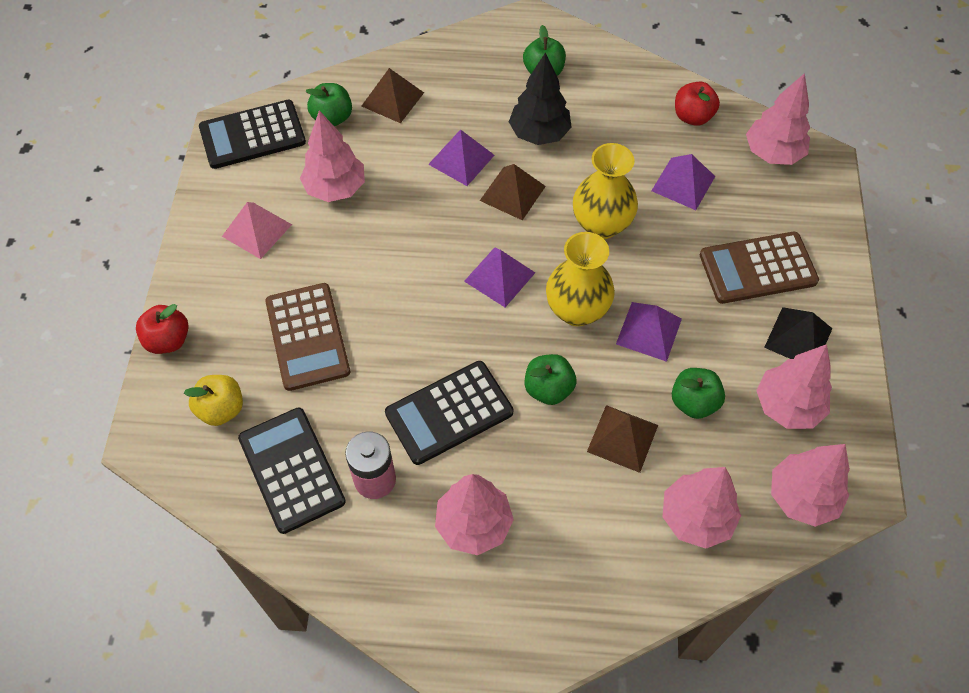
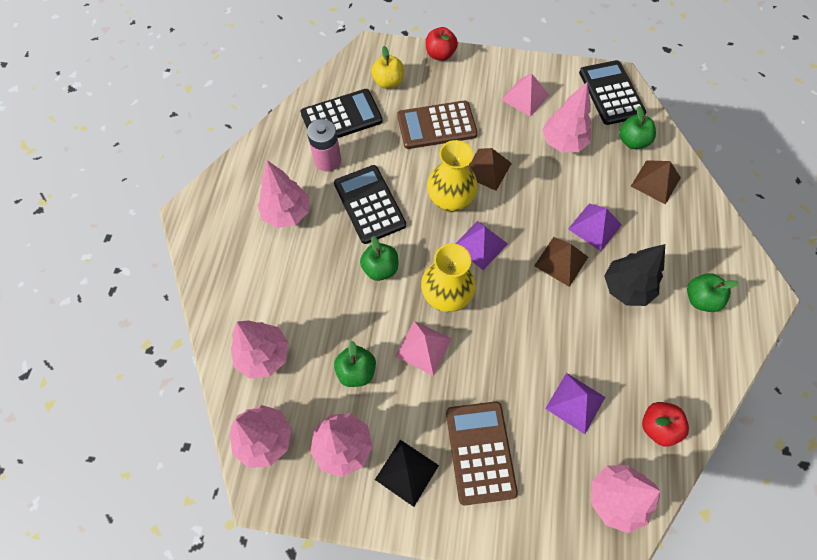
camera: 95 degrees right, 5 degrees up
(601, 225) = (529, 325): yellow vase -> yellow vase (450, 200)
(622, 438) = (334, 314): brown pyramid -> brown pyramid (487, 169)
(649, 331) = (423, 347): purple pyramid -> pink pyramid

